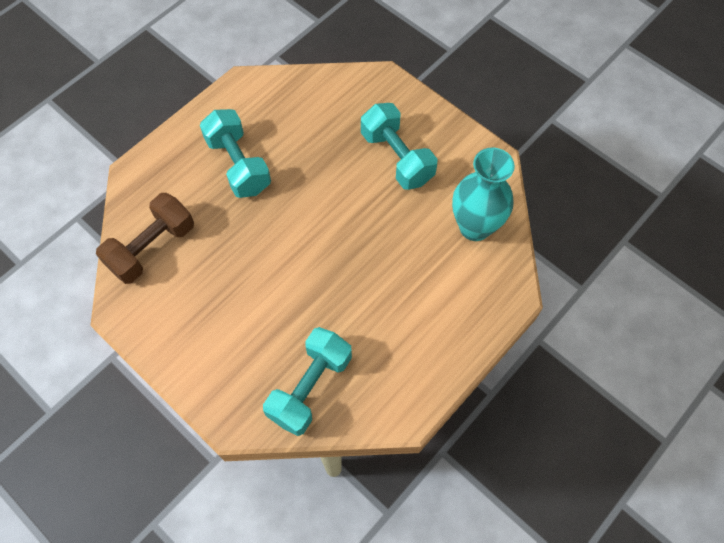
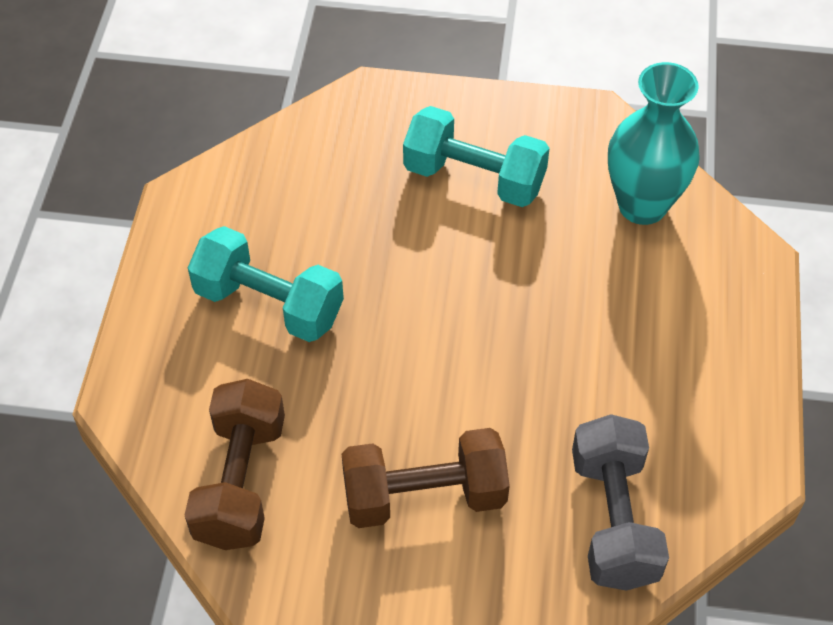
camera: 35 degrees left, 10 degrees down
(229, 312) = (424, 496): none -> brown dumbbell
(310, 387) = (613, 519): turquoise dumbbell -> grey dumbbell

